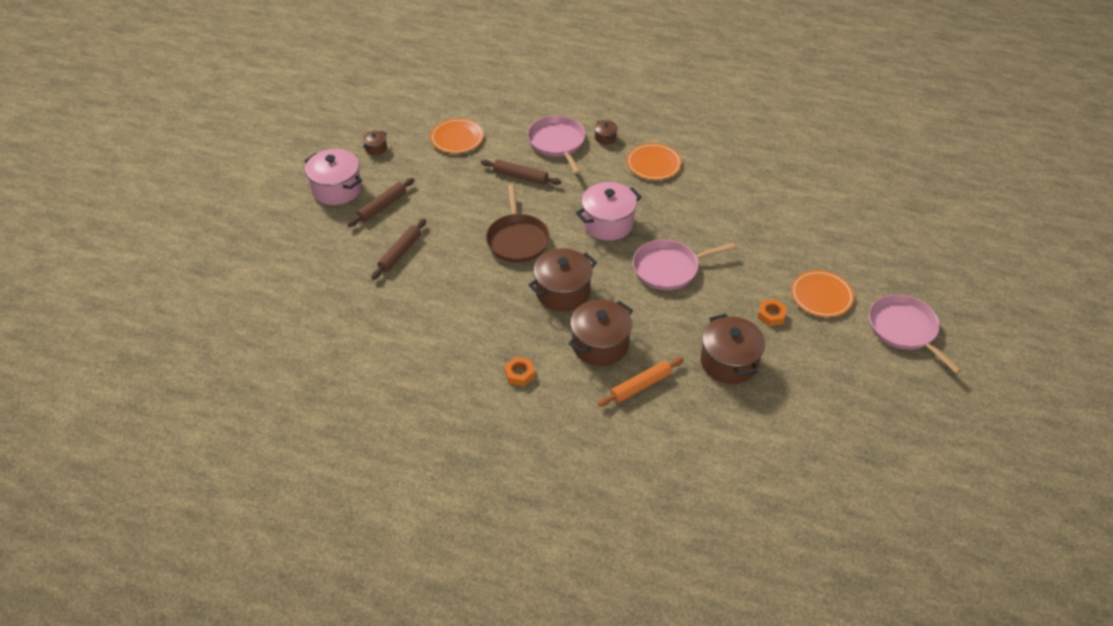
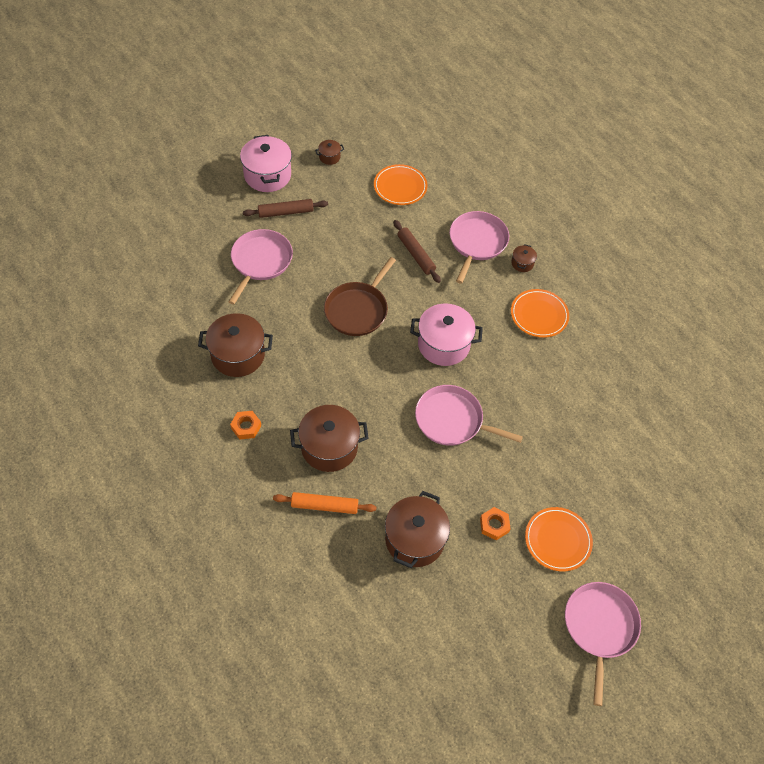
camera: 35 degrees right, 10 degrees up
(400, 253) = (260, 262): brown rolling pin -> pink pan
(562, 292) = (346, 381): brown pot -> brown pot (238, 355)

